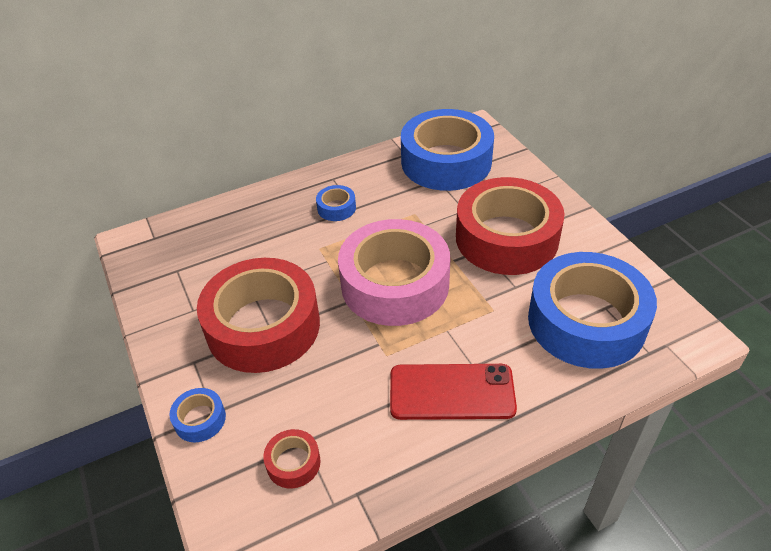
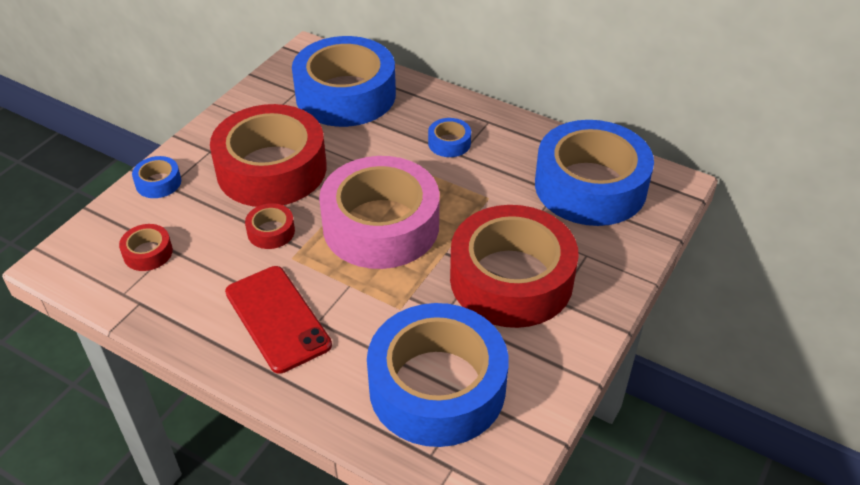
camera: 55 degrees right, 0 degrees up
(216, 241) = (345, 95): none -> blue tape
(343, 357) = (271, 231): none -> red tape

